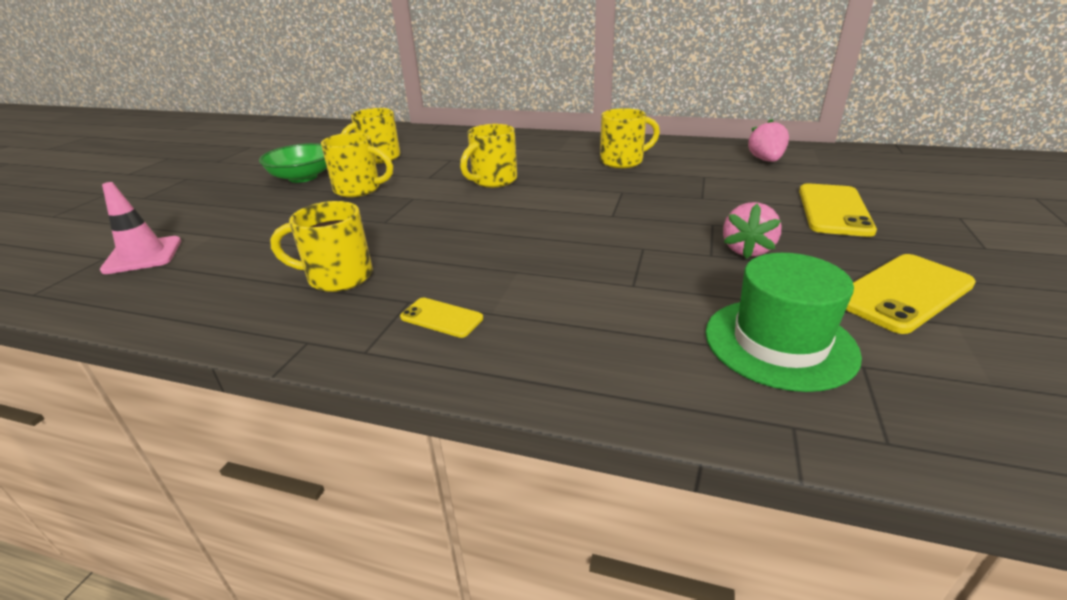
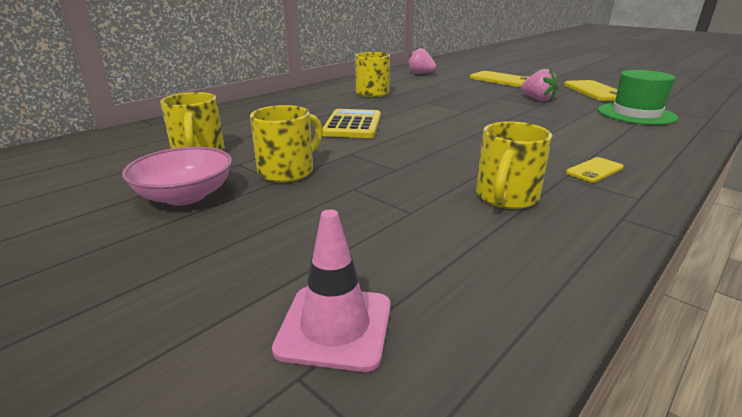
camera: 65 degrees left, 5 degrees down
(303, 177) = (185, 196): green bowl -> pink bowl
(493, 180) = (352, 125): yellow mug -> yellow calculator

